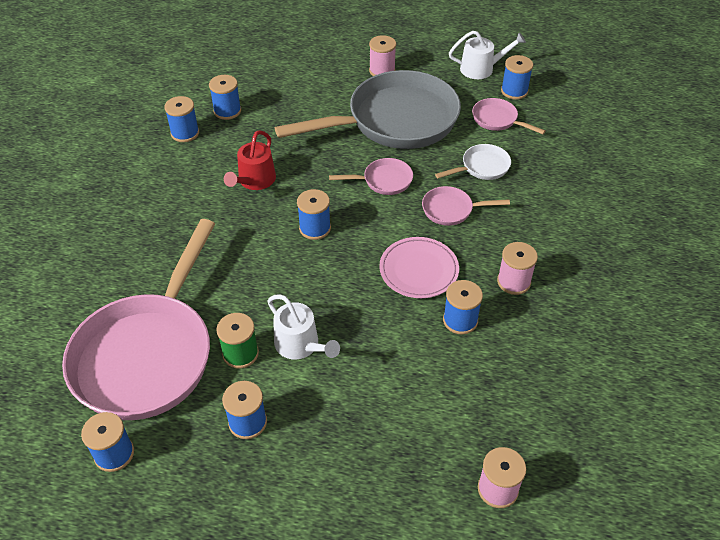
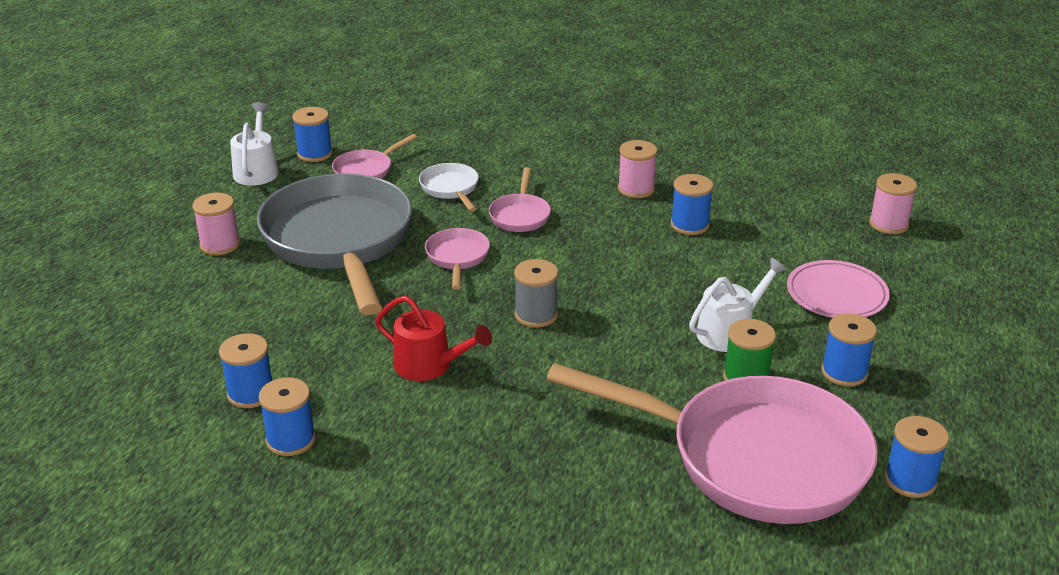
camera: 85 degrees left, 15 degrees down
(315, 228) = (536, 315): blue spool -> grey spool
(418, 270) = (615, 244): pink plate -> pink plate (836, 294)

